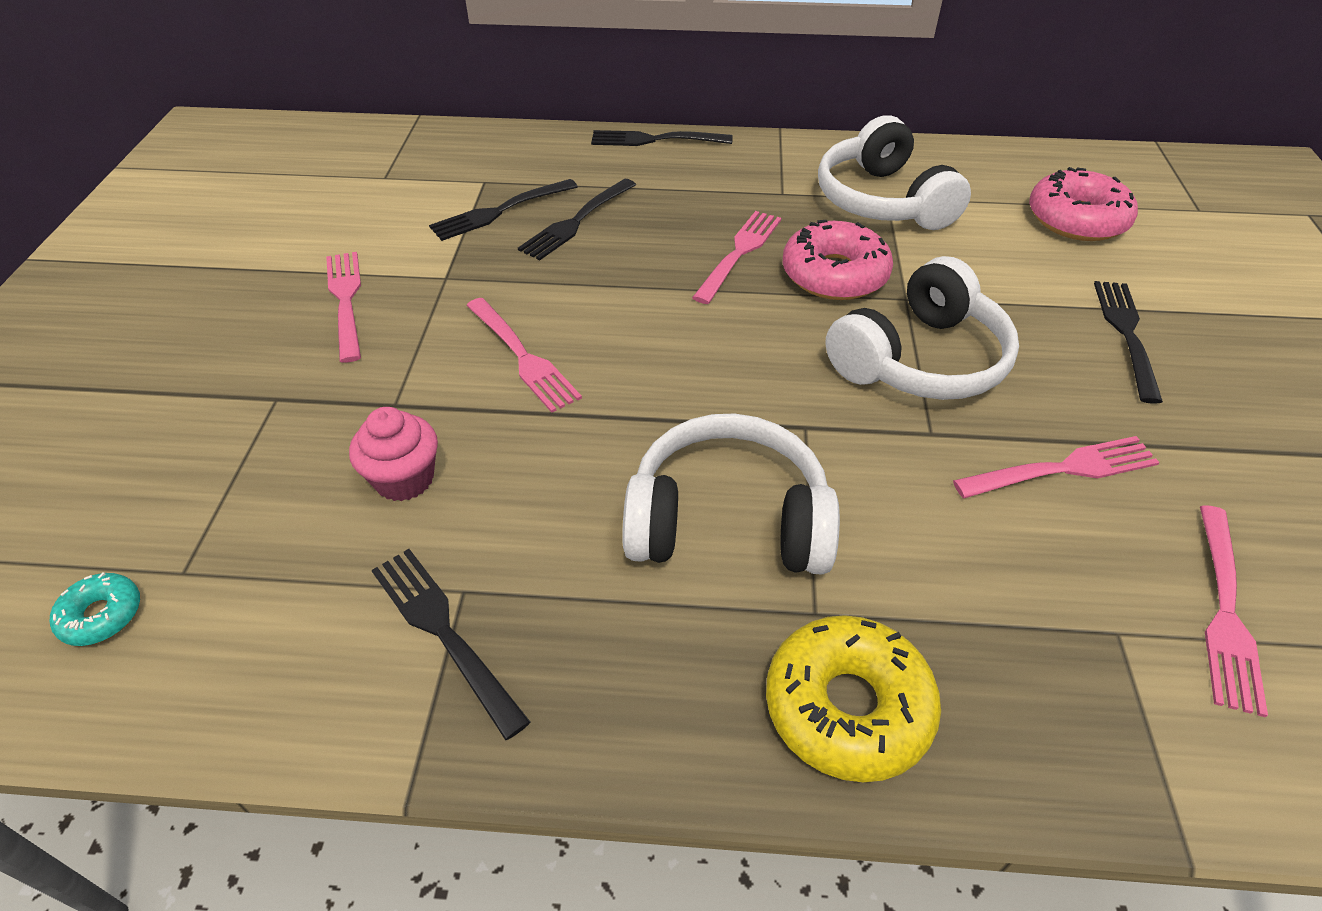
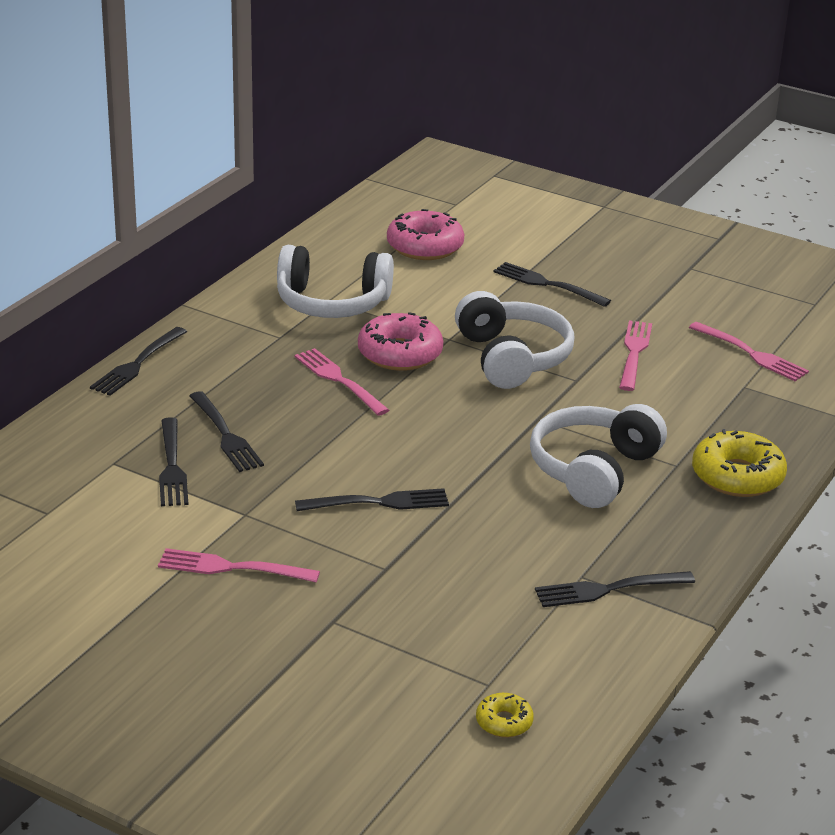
camera: 65 degrees left, 15 degrees down
(102, 615) = (504, 722): turquoise donut -> yellow donut
(404, 479) = (467, 579): pink cupcake -> none
(522, 357) = (378, 502): pink fork -> black fork

